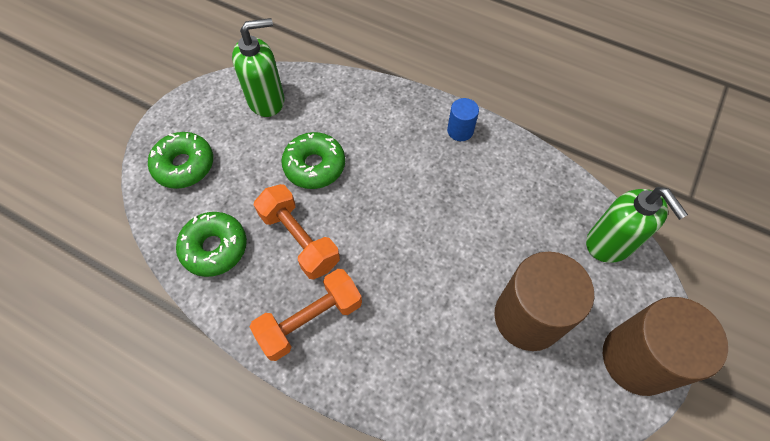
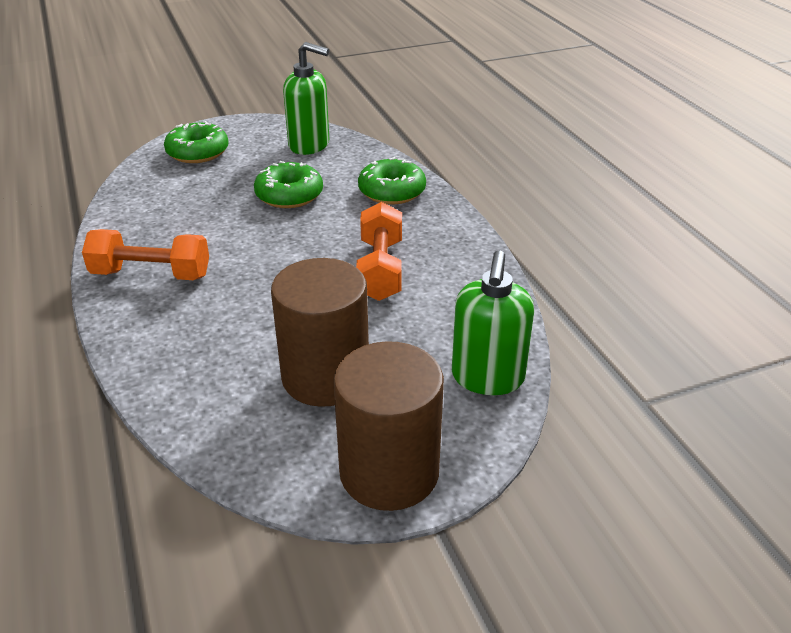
camera: 40 degrees right, 25 degrees down
(214, 248) = (150, 202): green donut -> green donut (392, 191)
(299, 239) = (214, 228): orange dumbbell -> orange dumbbell (380, 270)
(460, 131) = (447, 232): blue cylinder -> none

